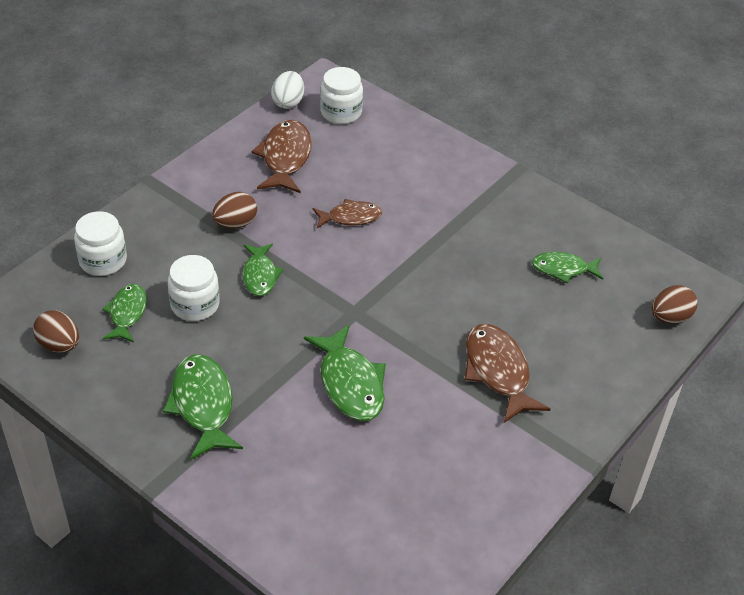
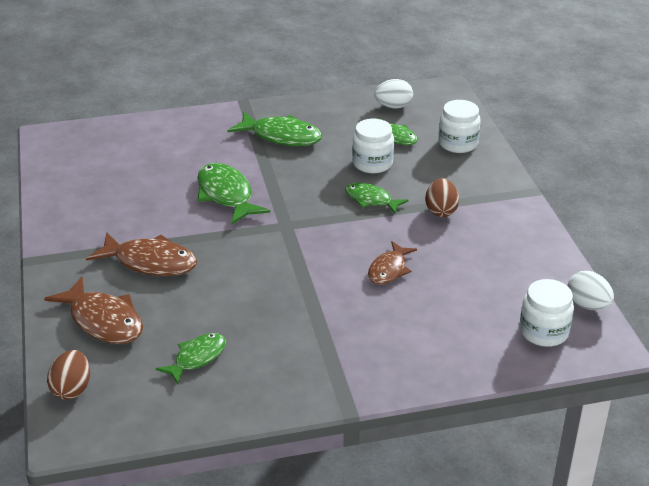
camera: 130 degrees right, 10 degrees down
(59, 345) = (393, 106): brown egg -> white egg
(285, 158) = (502, 268): brown fish -> brown fish (103, 321)
(350, 383) = (226, 195): green fish -> green fish turned 45 degrees clockwise

